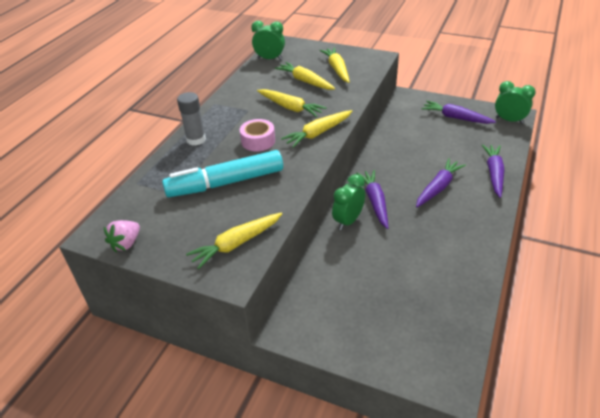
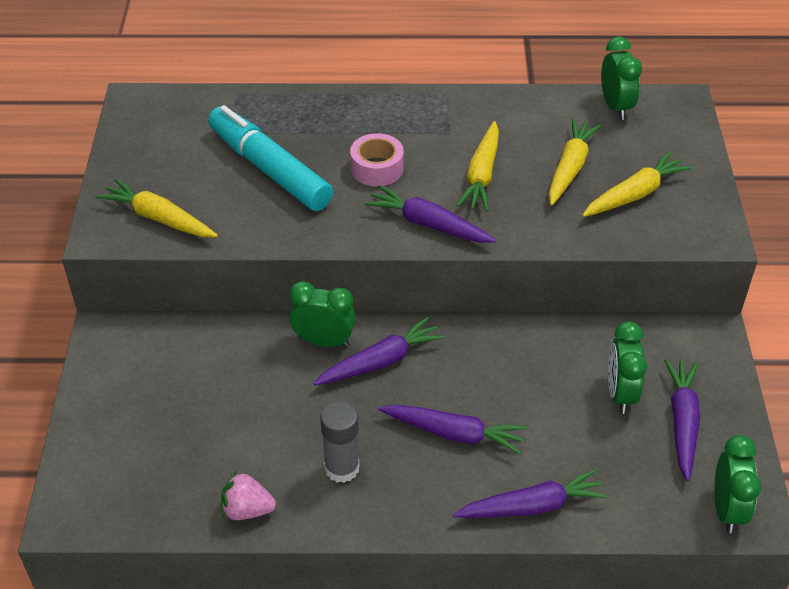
camera: 65 degrees right, 5 degrees up
(126, 243) = (128, 129): pink strawberry -> pink strawberry (247, 510)
(196, 139) = (350, 109): grey glue stick -> grey glue stick (342, 468)
(318, 133) = (428, 224): yellow carrot -> purple carrot
(431, 129) = (620, 393): none -> green clock

